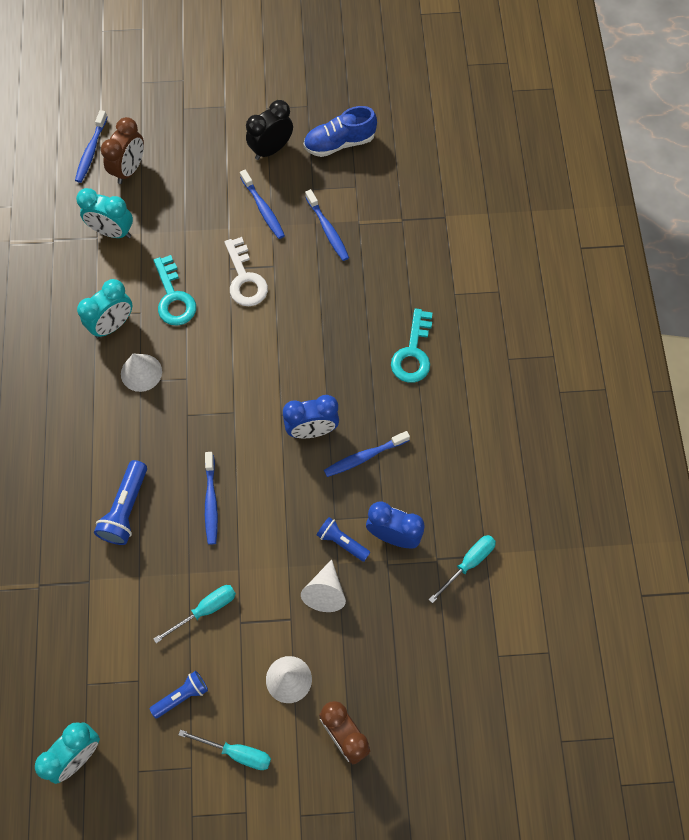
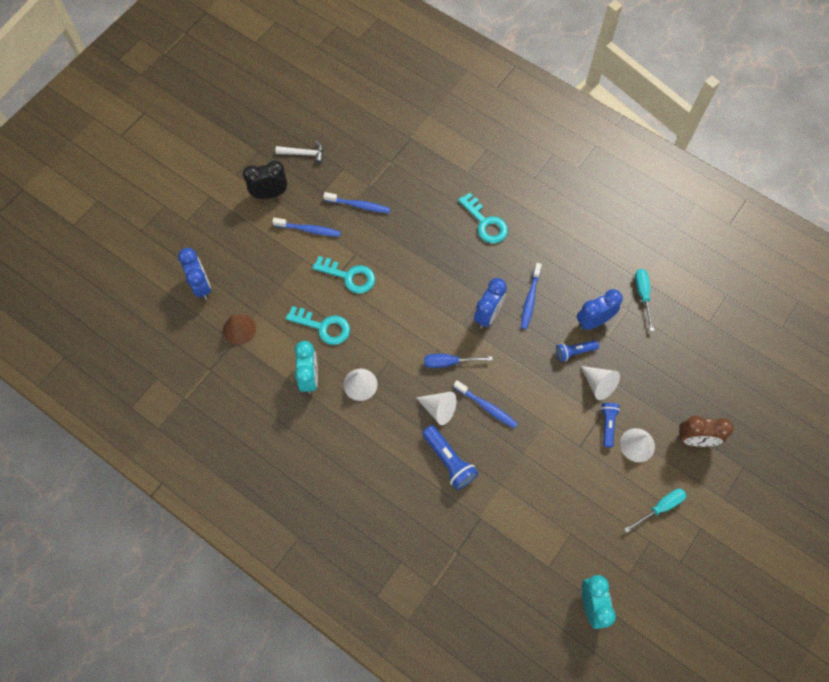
camera: 50 degrees left, 0 degrees up
(91, 151) = (163, 299): blue toothbrush -> none
(112, 232) = (239, 329): turquoise clock -> brown cone
(129, 170) = (201, 286): brown clock -> blue clock
(172, 460) = (439, 409): none -> white cone
(181, 696) = (600, 514): blue flashlight -> blue flashlight (607, 425)
(205, 610) = (555, 461): turquoise screwdriver -> none
(229, 432) = (449, 362): none -> blue screwdriver
(245, 279) = (349, 276): white key -> turquoise key
(271, 149) = (270, 194): black clock -> black clock turned 75 degrees clockwise
(339, 143) = (303, 153): blue shoe -> white hammer

